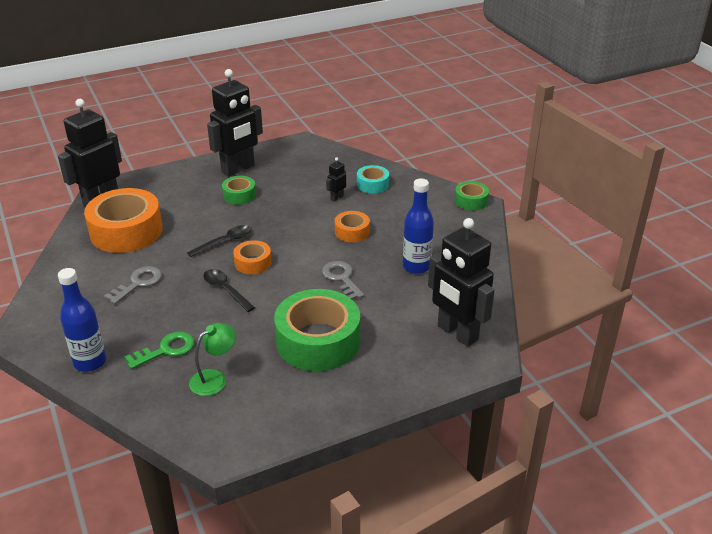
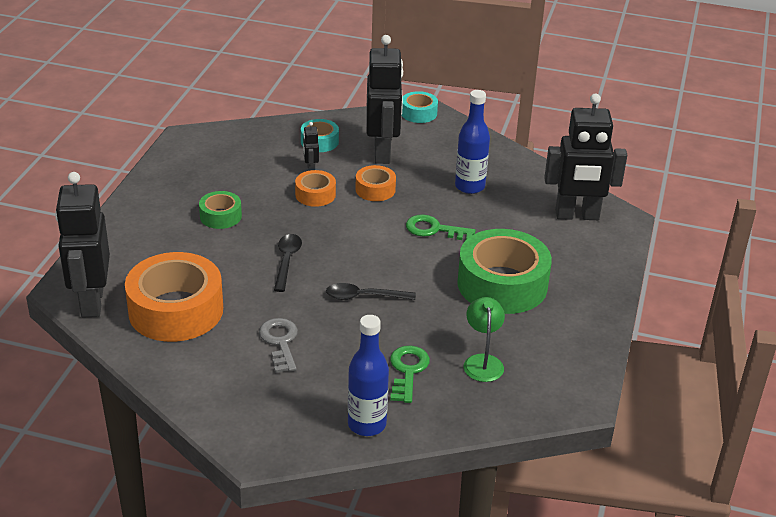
camera: 50 degrees left, 0 degrees up
(238, 169) = (172, 194): black robot -> black robot (382, 153)
(253, 263) = (344, 262): orange tape -> orange tape (315, 194)
(341, 278) = (434, 229): grey key -> green key
(471, 201) = (418, 113): green tape -> turquoise tape

